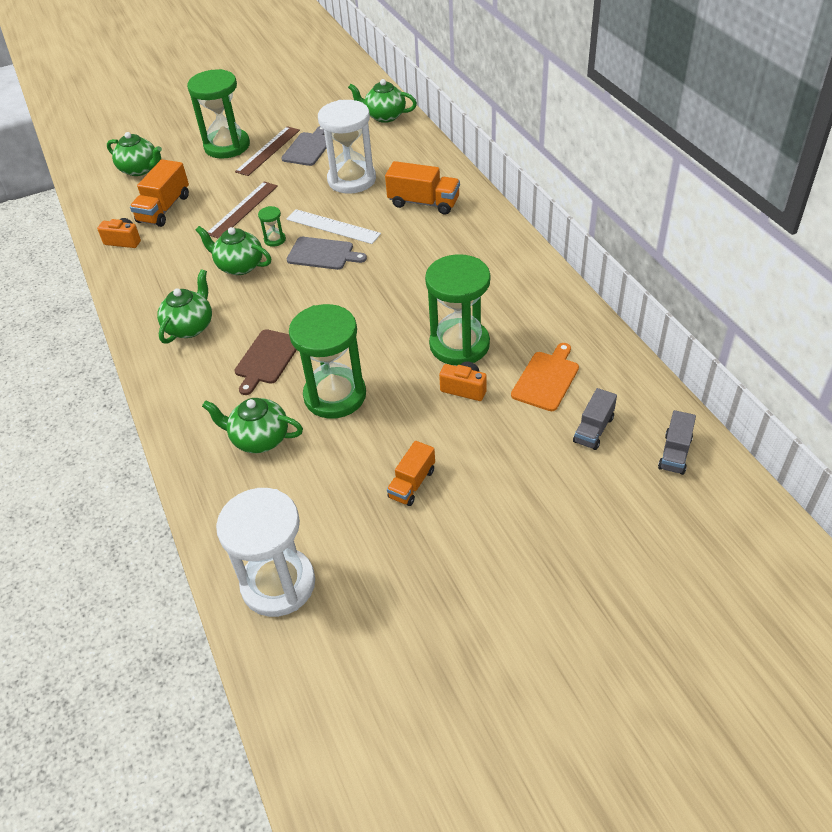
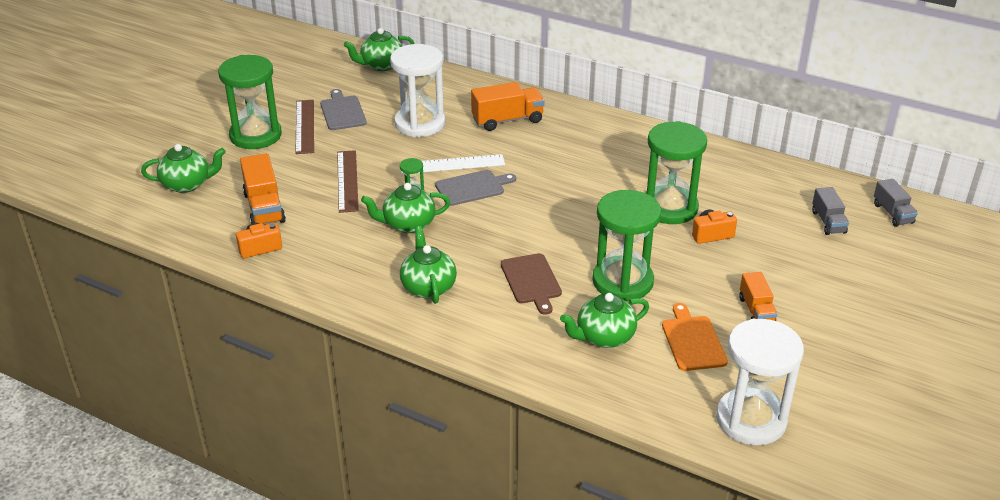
camera: 40 degrees left, 10 degrees down
(546, 379) = (758, 204): orange cutting board -> orange cutting board (692, 341)

